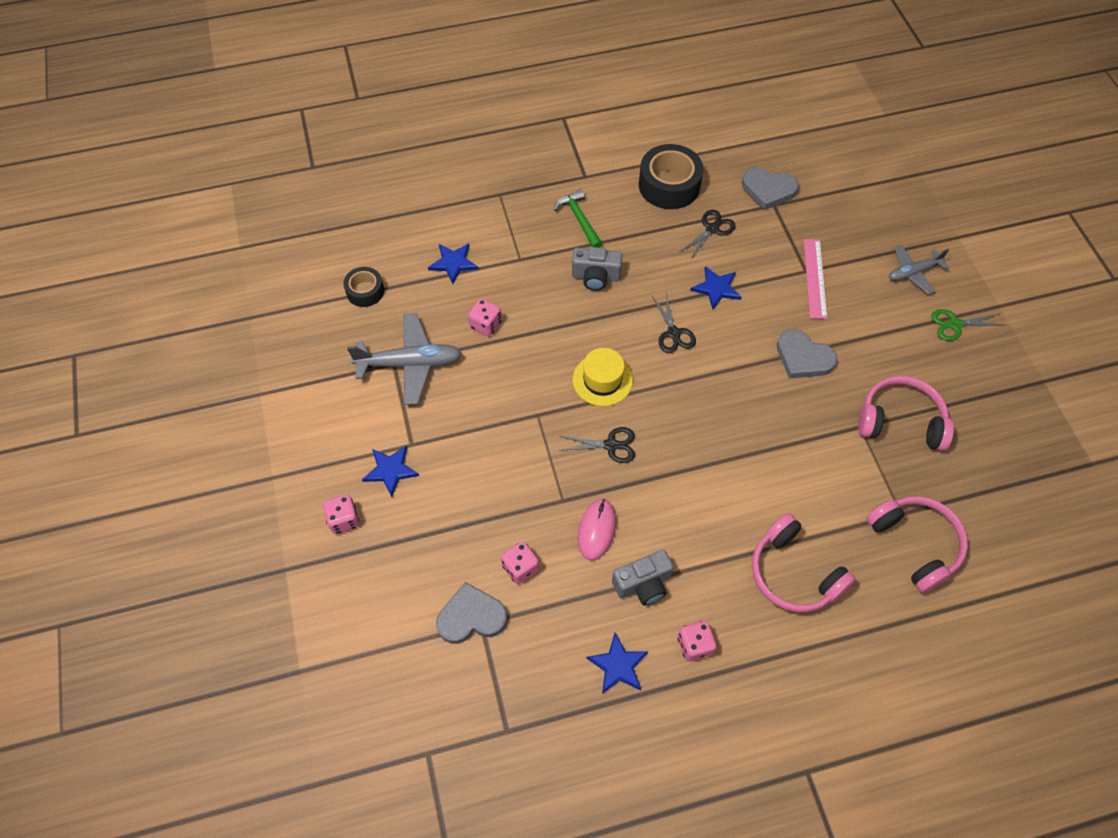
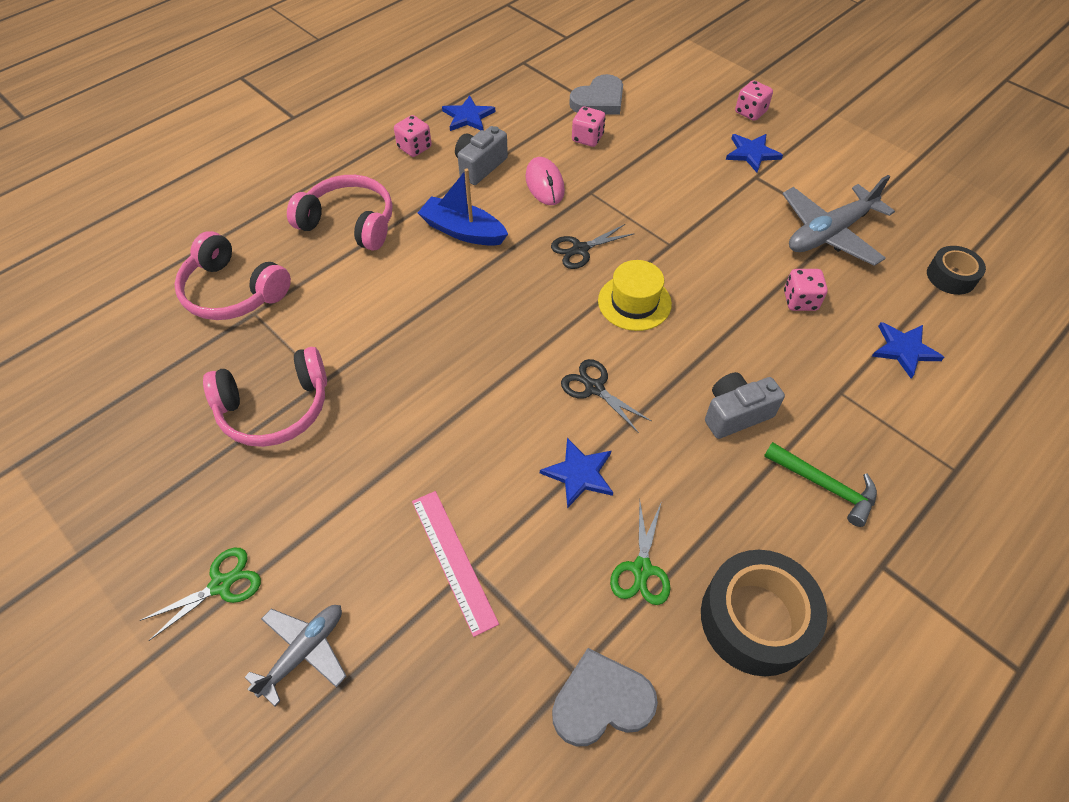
camera: 150 degrees right, 5 degrees down
(697, 512) = (463, 231): none -> blue boat
(712, 229) = (642, 569): black scissors -> green scissors
(803, 357) = (422, 432): grey heart -> none

